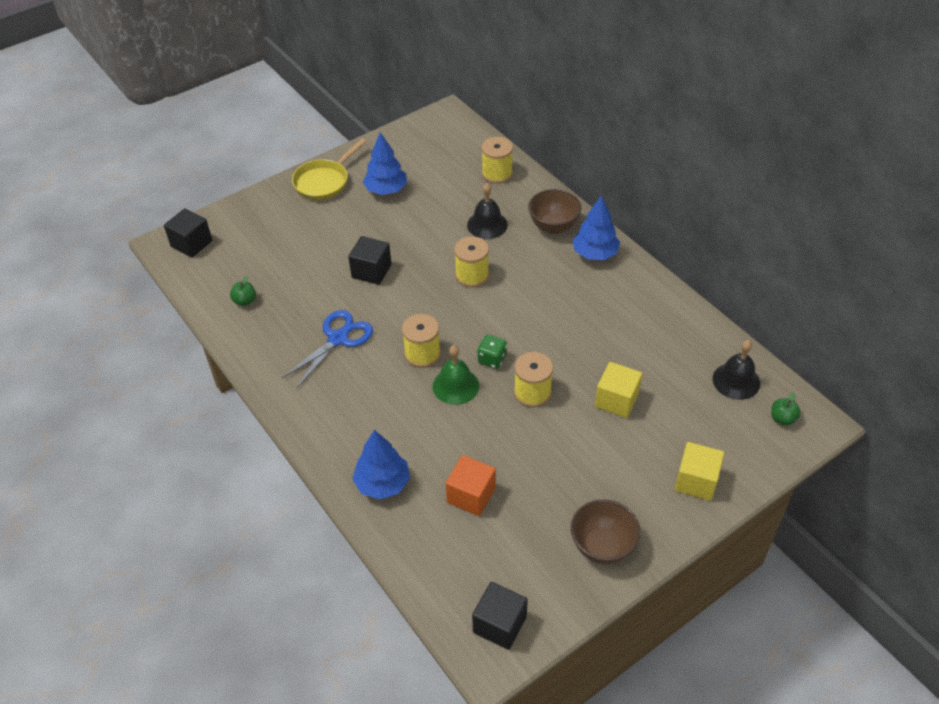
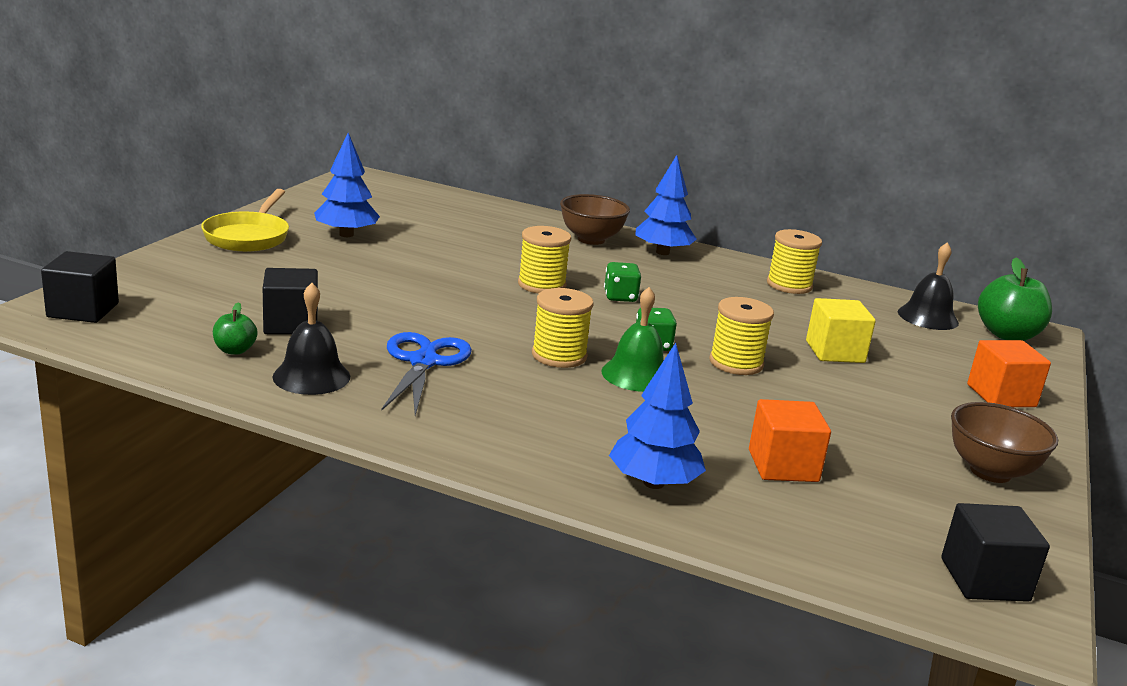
camera: 35 degrees left, 25 degrees down
(371, 271) = (403, 299): black cube -> black cube (291, 324)
(487, 224) = (511, 246): black bell -> black bell (311, 376)
(497, 174) = (476, 210): yellow spool -> yellow spool (789, 285)
(515, 301) = (620, 297): none -> green dice
(696, 481) = (1001, 396): yellow cube -> orange cube
(782, 419) = (1007, 335): green apple -> green apple, size x1.95

